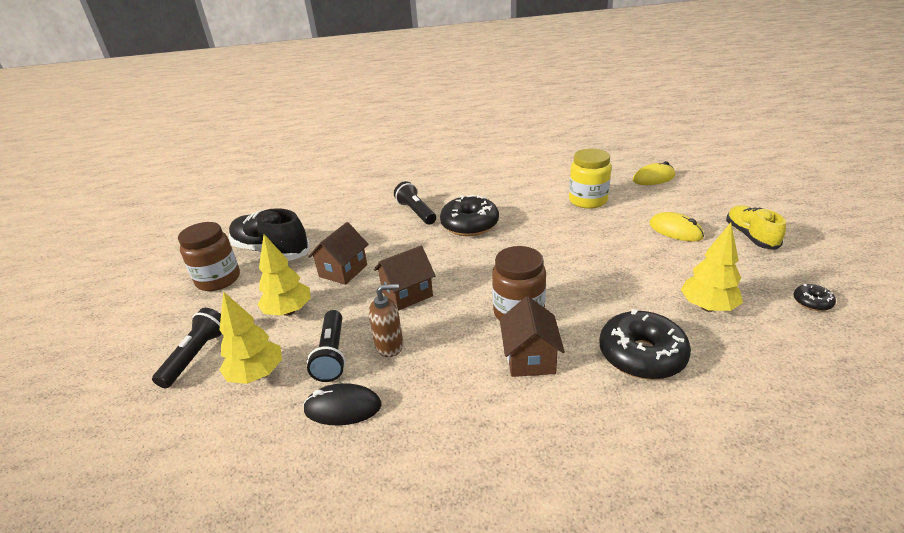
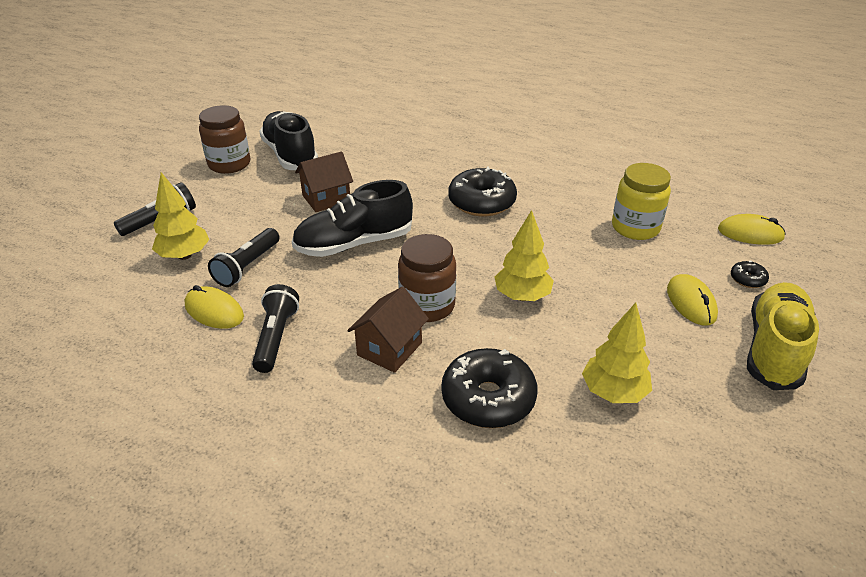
camera: 30 degrees right, 5 degrees up
(288, 311) = (252, 215): yellow tree -> yellow tree (522, 296)
(343, 408) = (214, 311): black mouse -> yellow mouse
(390, 346) = (294, 281): brown soap dispenser -> none
(407, 294) = (354, 244): brown house -> black shoe
(416, 212) = (447, 168): black flashlight -> black flashlight (276, 338)
(750, 236) = (774, 349): yellow shoe -> yellow shoe, size x1.52
(812, 302) = (739, 448): black donut -> black donut (747, 279)

